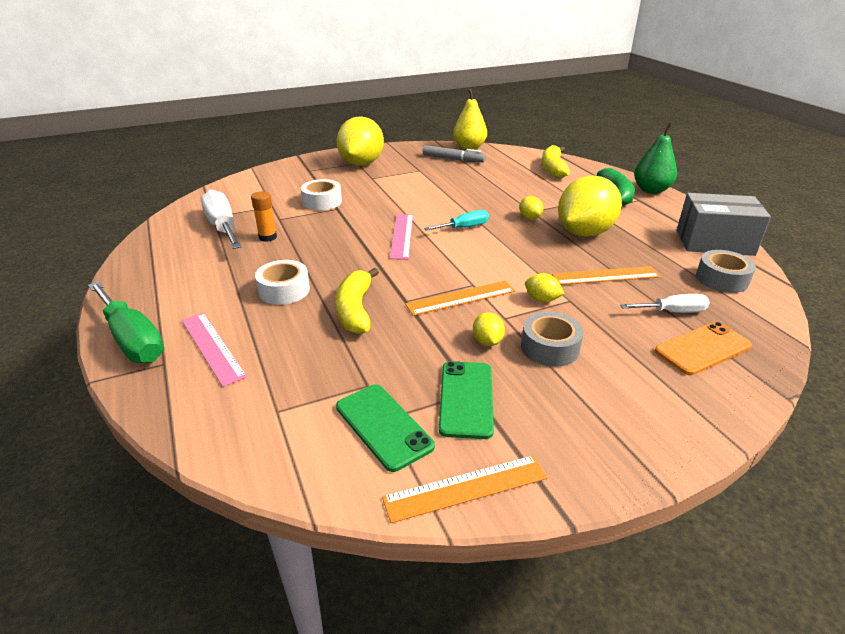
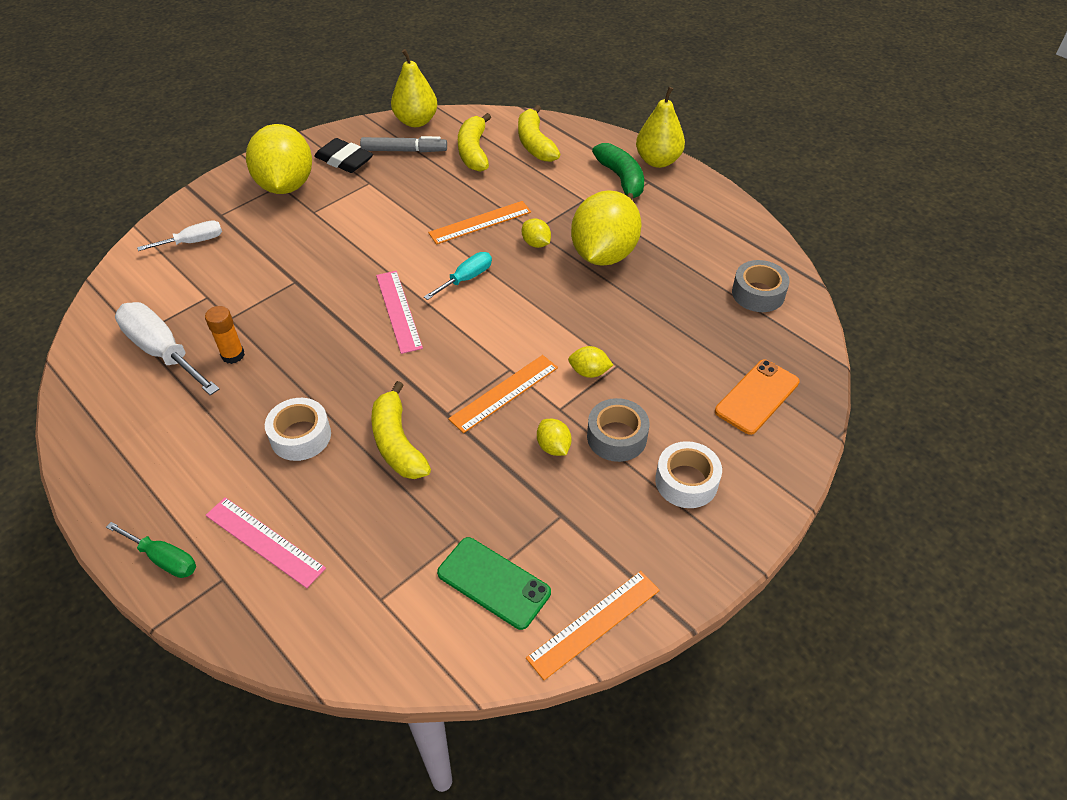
camera: 20 degrees left, 15 degrees up
(132, 340) = (164, 559): green screwdriver -> green screwdriver, size x0.58
(322, 202) = (270, 273): white tape -> white tape (686, 481)
(408, 158) = (344, 160): none -> black eraser
(466, 399) = (559, 526): green phone -> none
(504, 166) = (474, 151): none -> yellow banana
(605, 276) = (643, 319): orange ruler -> orange ruler (480, 222)
(651, 190) = (658, 161): green pear -> yellow pear
(672, 312) = (720, 354): white screwdriver -> white screwdriver (193, 242)
(714, 242) = (741, 237): grey box -> none

